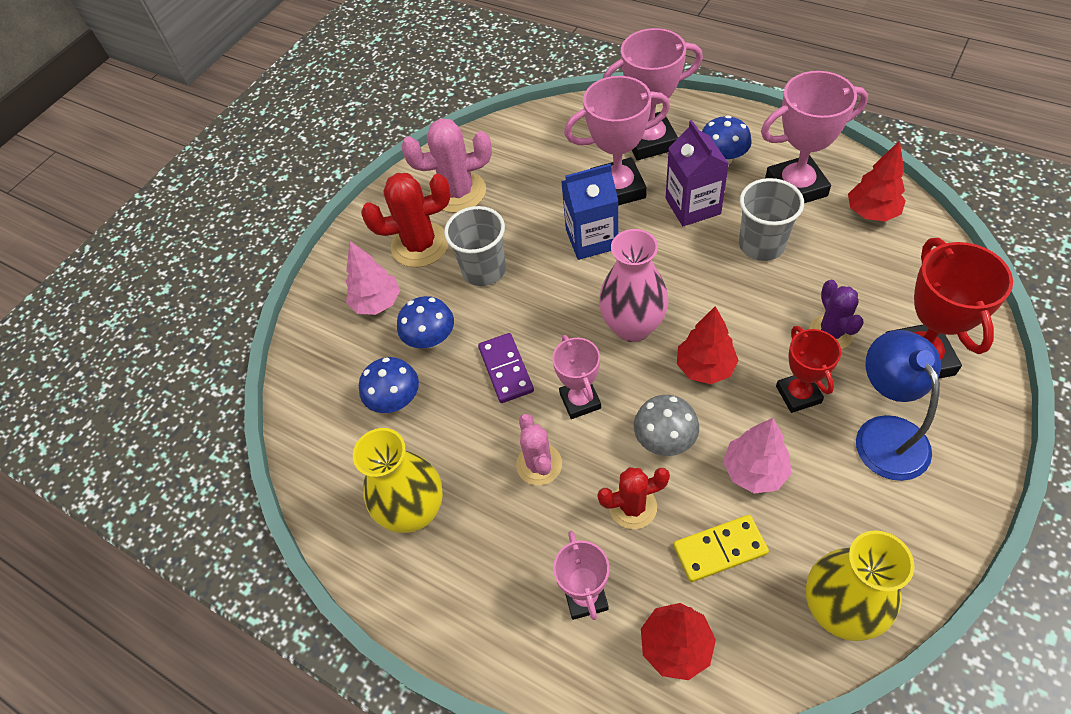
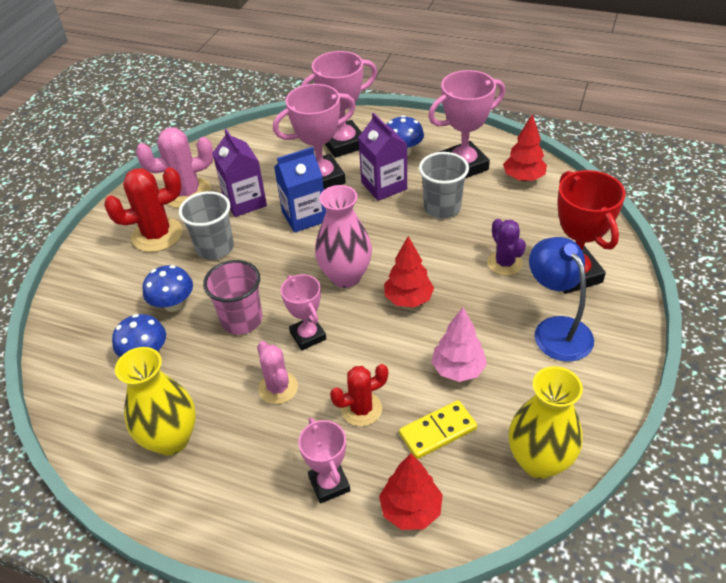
camera: 15 degrees left, 10 degrees down
(377, 303) = (122, 282): pink tree -> none
(506, 369) = (242, 320): purple domino -> pink cup
(524, 211) = (245, 202): none -> purple carton
(664, 440) = (382, 356): grey mushroom -> none
(798, 394) = (485, 310): red trophy -> none

